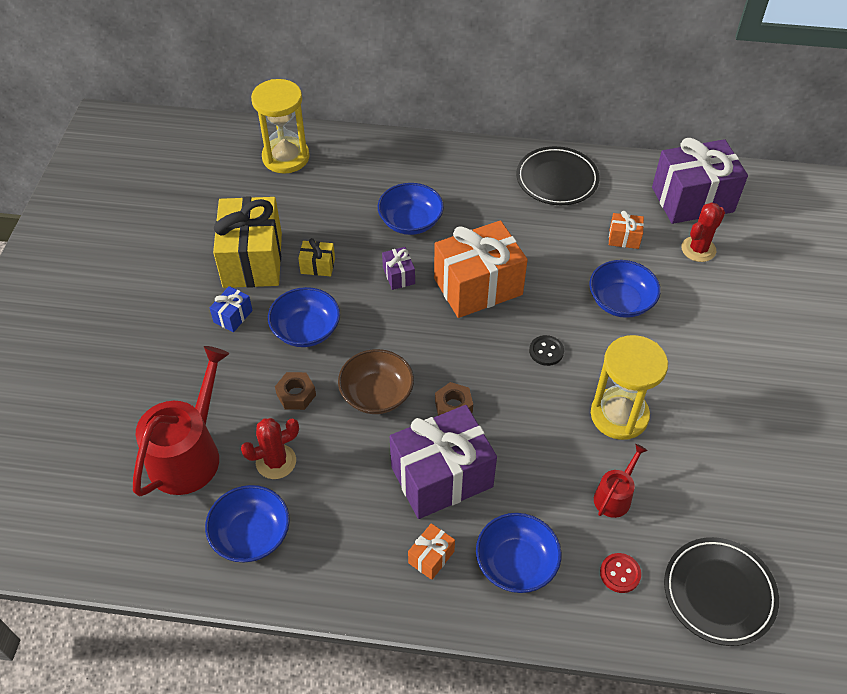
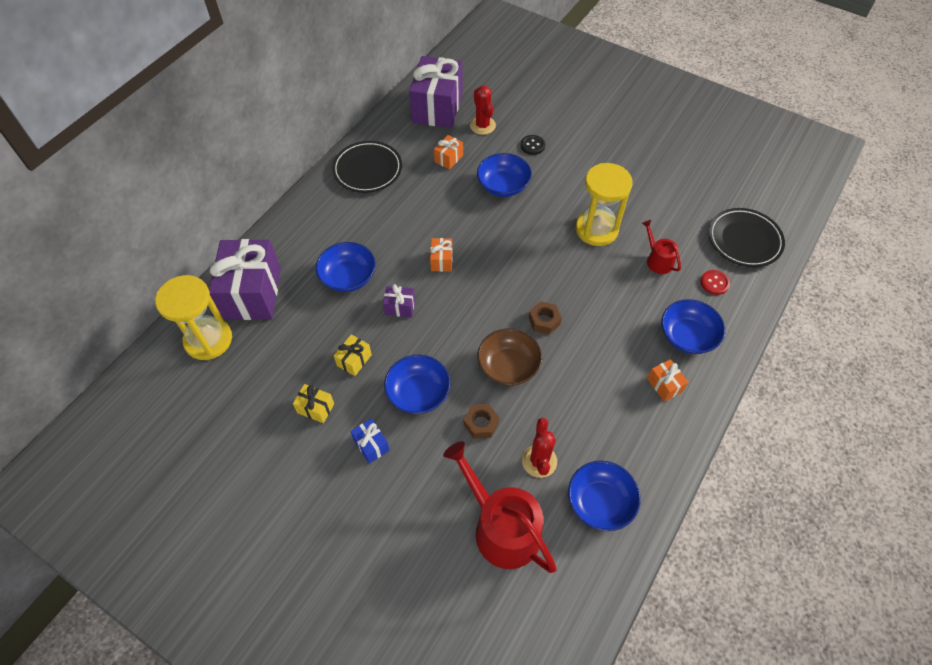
camera: 65 degrees left, 5 degrees up
(252, 260) = (315, 408): yellow gift -> yellow gift, size x0.43
(441, 477) = (601, 352): purple gift -> purple gift (252, 293)
(478, 286) = (441, 260): orange gift -> orange gift, size x0.43
(546, 351) = (523, 245): black button -> black button (532, 146)

